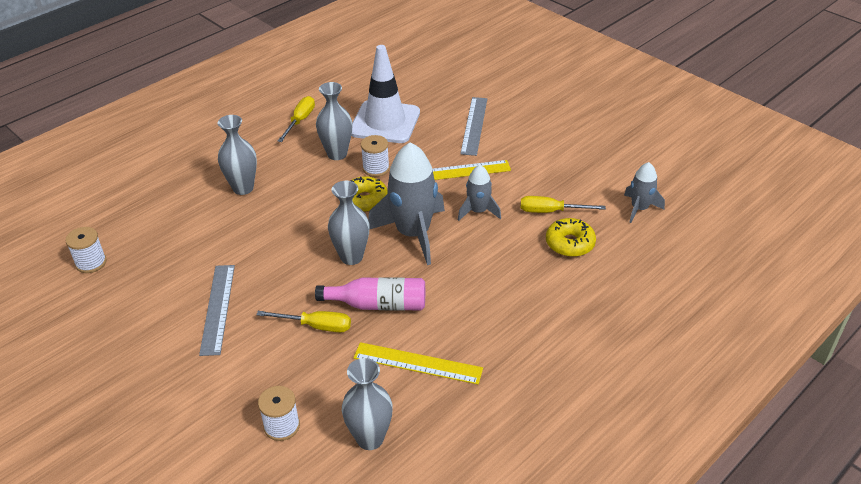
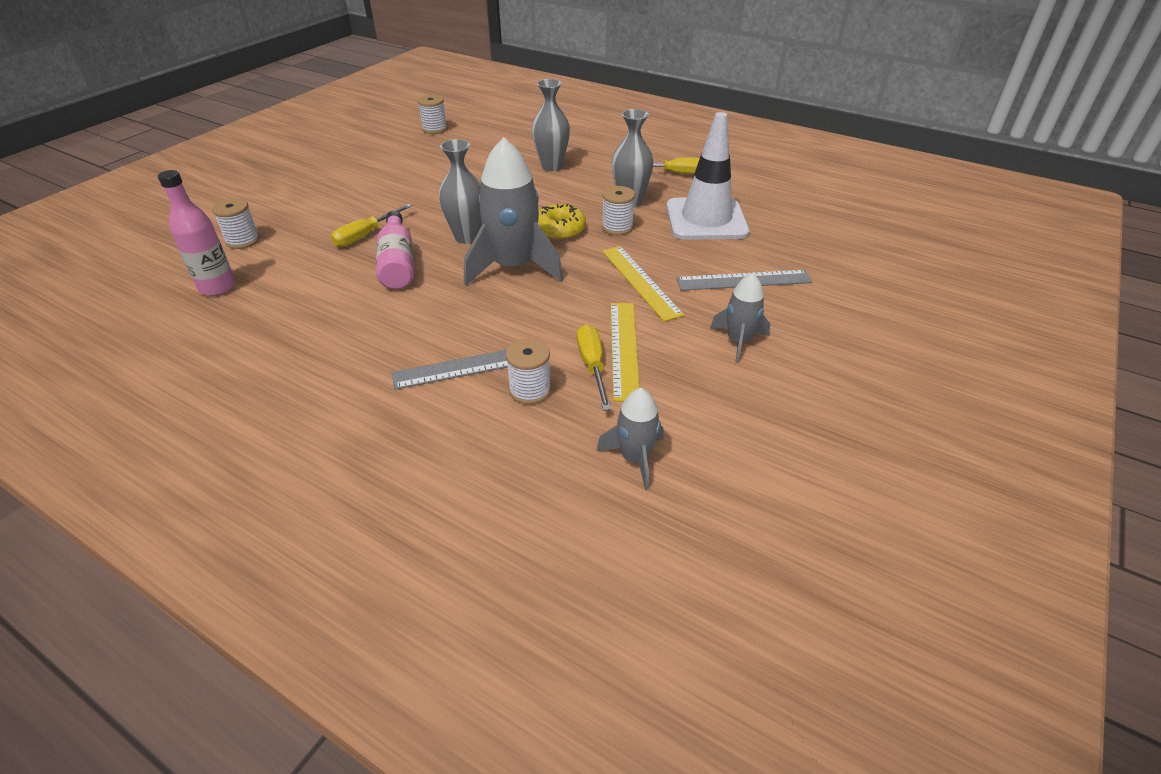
camera: 75 degrees right, 0 degrees up
(218, 308) = (386, 187): grey ruler -> grey ruler (471, 366)
(316, 326) = (365, 235): yellow screwdriver -> yellow screwdriver turned 45 degrees clockwise
(370, 438) = (218, 287): grey vase -> pink bottle
(417, 363) = (312, 299): yellow ruler -> yellow ruler (624, 349)
(478, 211) = (569, 306): grey rocket -> grey rocket (738, 341)
(570, 243) = (530, 390): yellow donut -> white spool

